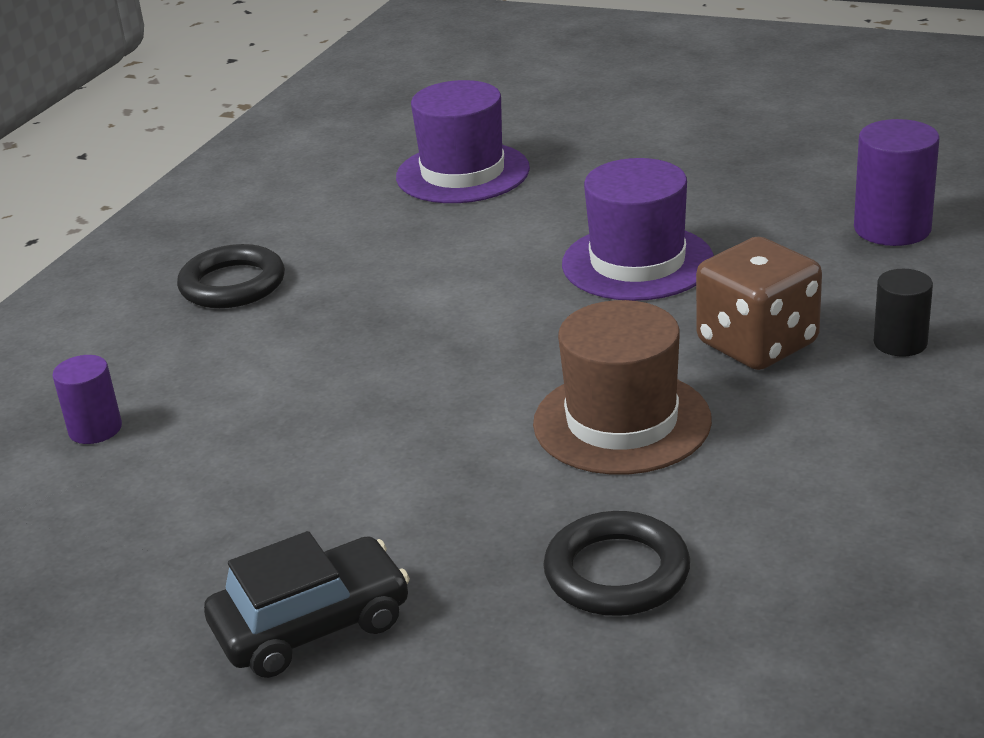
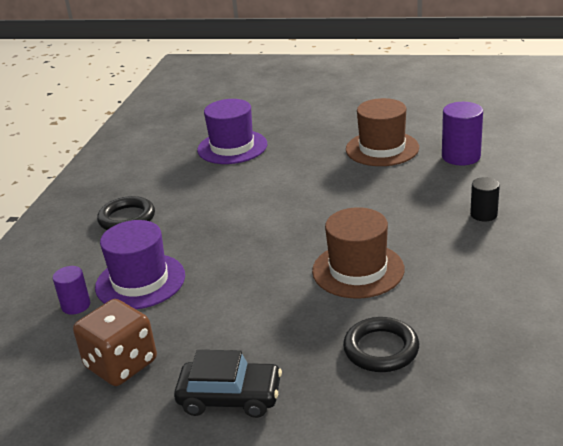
camera: 10 degrees left, 0 degrees up
(311, 625) = (230, 397): black car -> black car turned 45 degrees clockwise
(637, 262) = (339, 186): purple hat -> purple hat (140, 281)
(743, 200) = (382, 148): none -> brown hat
(757, 344) = (413, 222): brown dice -> brown dice (121, 364)

